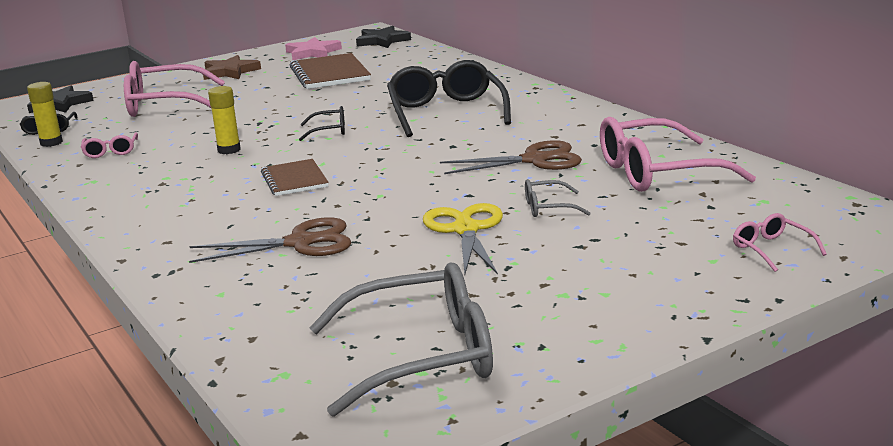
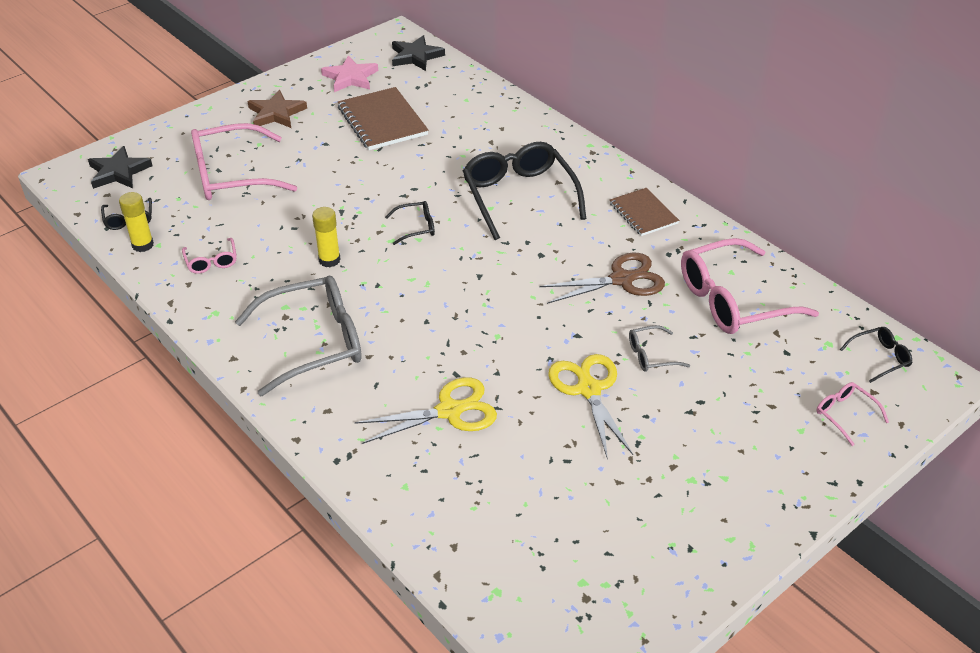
camera: 10 degrees left, 20 degrees up
(294, 180) = (410, 311): brown notebook -> brown notebook (643, 213)
(300, 243) = (449, 411): brown scissors -> yellow scissors
(422, 356) = (601, 564): grey glasses -> grey glasses (314, 342)
(826, 210) = (880, 358): none -> black glasses

